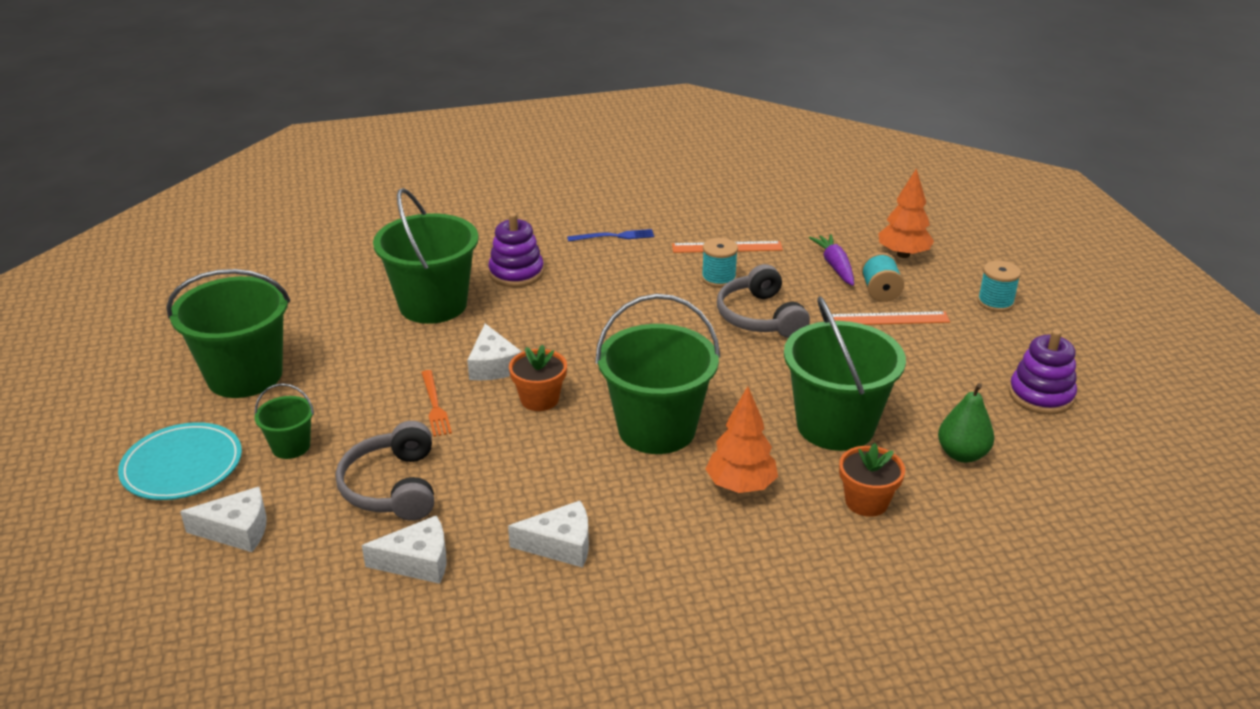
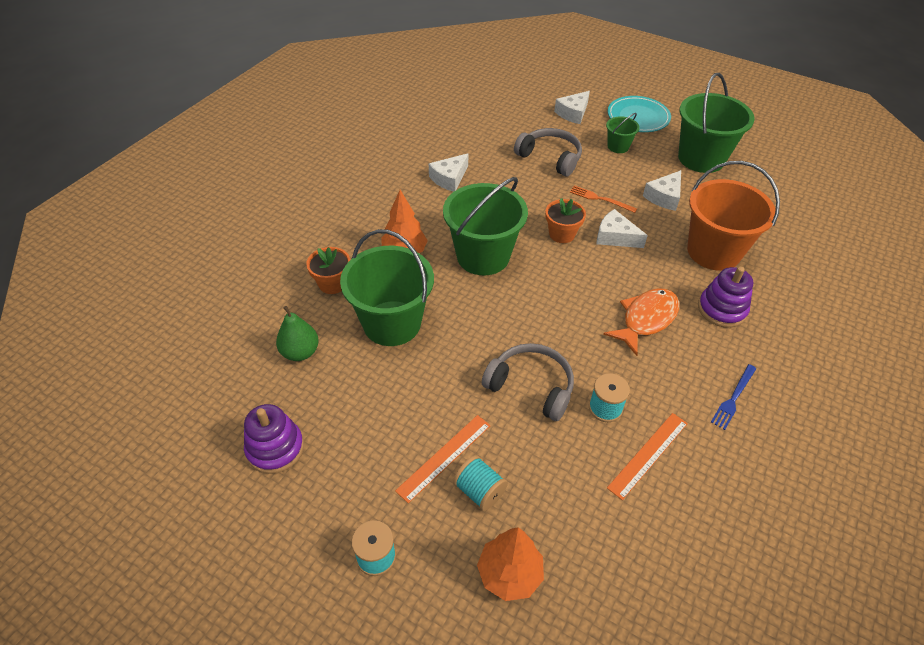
camera: 135 degrees right, 15 degrees up
(417, 561) = (493, 142): white cheese -> white cheese (664, 197)
(433, 305) = (713, 251): green bucket -> orange bucket
(590, 301) = (646, 319): none -> orange fish
(835, 266) = (545, 500): purple carrot -> none

